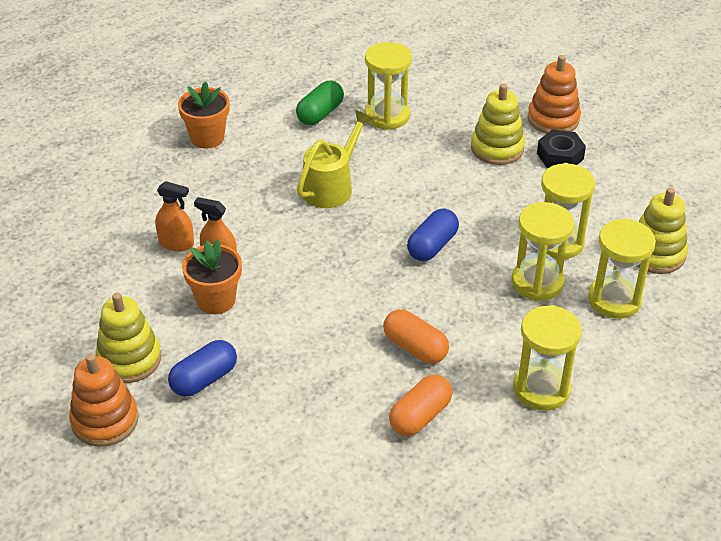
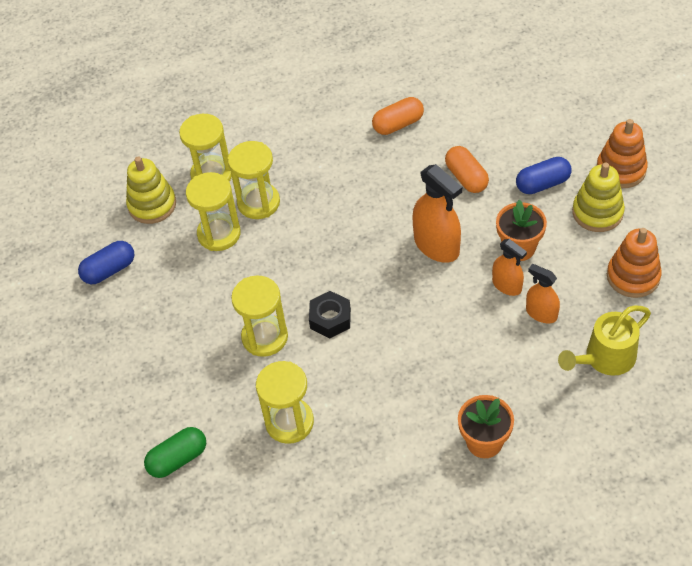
camera: 155 degrees left, 10 degrees up
(310, 282) = (436, 246): none -> orange spray bottle
(320, 114) = (356, 445): green capsule -> green capsule (178, 459)
(332, 186) = (381, 343): yellow watering can -> yellow watering can (604, 359)
(415, 347) = (378, 172): orange capsule -> orange capsule (466, 178)
(432, 246) = (322, 256): blue capsule -> blue capsule (109, 270)
(497, 148) = (207, 348): yellow stacking toy -> none
(541, 389) = (306, 124): yellow hourglass -> yellow hourglass (265, 337)
(553, 119) = (132, 371): orange stacking toy -> orange stacking toy (633, 276)
(560, 156) = (157, 323): black nut -> black nut (330, 319)

